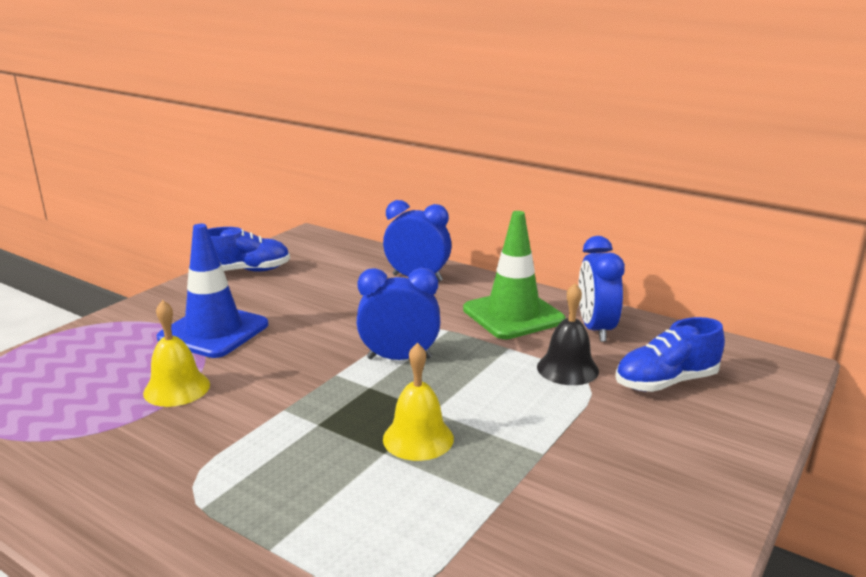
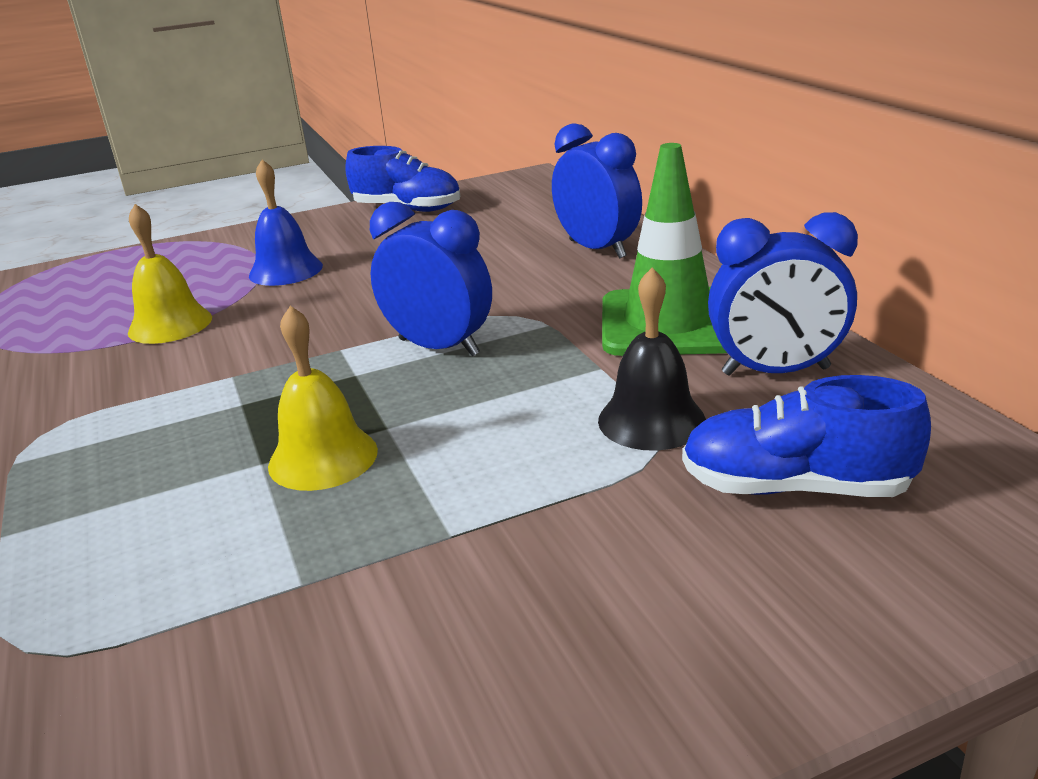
camera: 35 degrees right, 5 degrees up
(213, 331) = (286, 270): blue traffic cone -> blue bell
(595, 329) = (775, 371): blue clock -> blue clock turned 120 degrees counterclockwise

